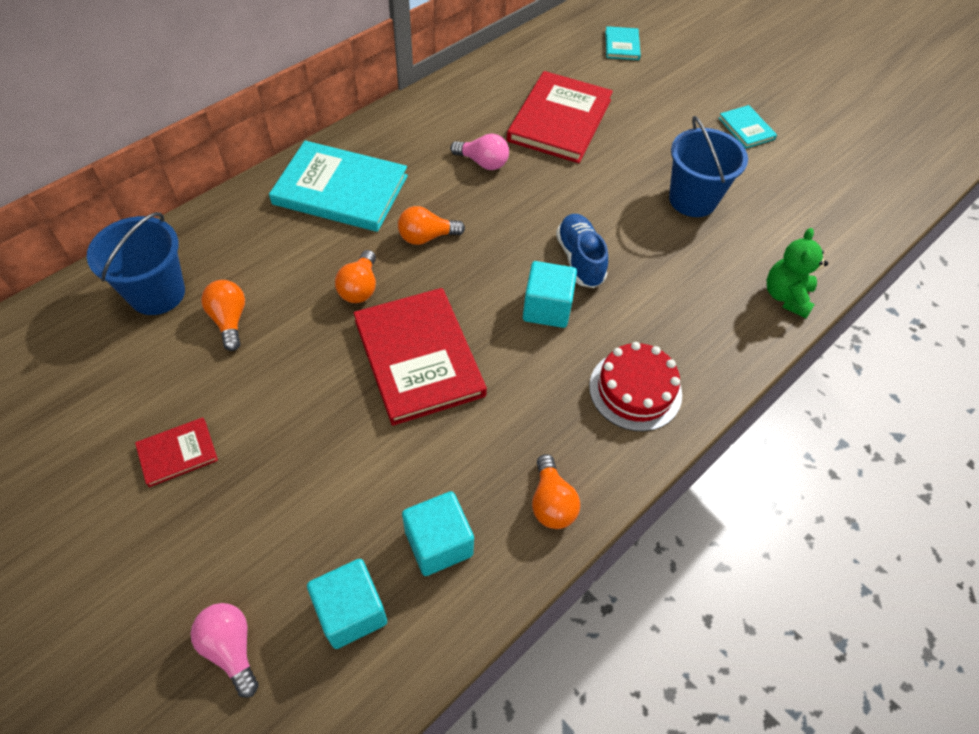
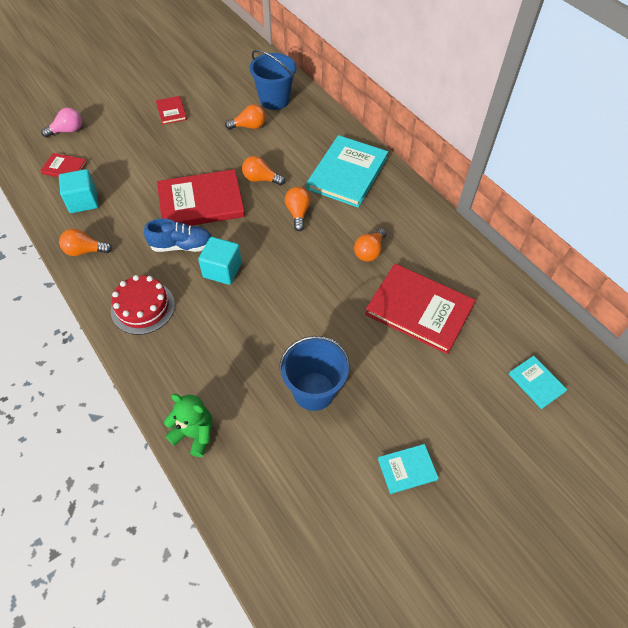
camera: 100 degrees right, 0 degrees up
(351, 611) = (64, 168): turquoise cube -> red book
(483, 162) = (369, 252): pink light bulb -> orange light bulb
(580, 259) = (262, 296): blue shoe -> blue shoe (182, 246)
(622, 45) = (536, 383): turquoise book -> turquoise book turned 45 degrees clockwise

